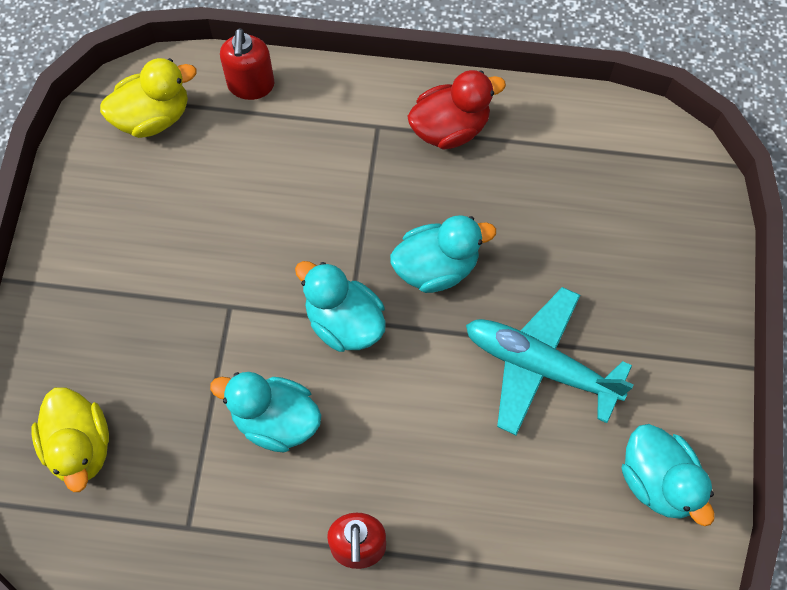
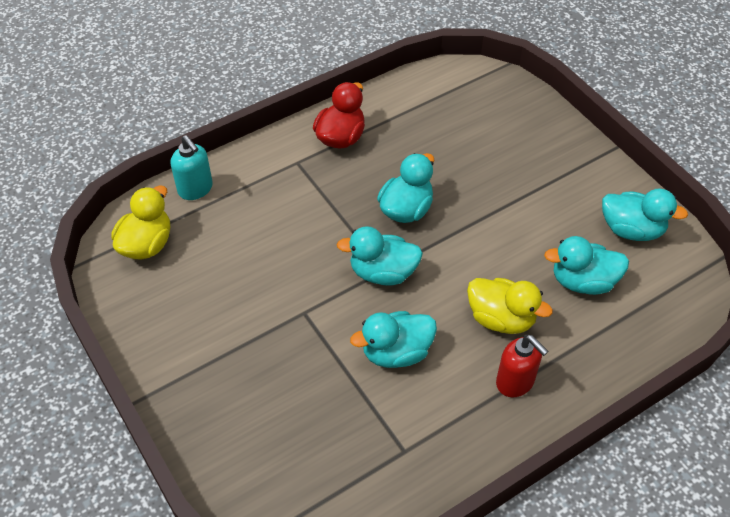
camera: 40 degrees left, 15 degrees down
(80, 446) = (287, 460): yellow duck -> yellow duck (501, 319)
(251, 85) = (195, 189): red soap dispenser -> turquoise soap dispenser
(540, 365) = (513, 218): turquoise plane -> none
(540, 497) = (583, 281): none -> turquoise duck

